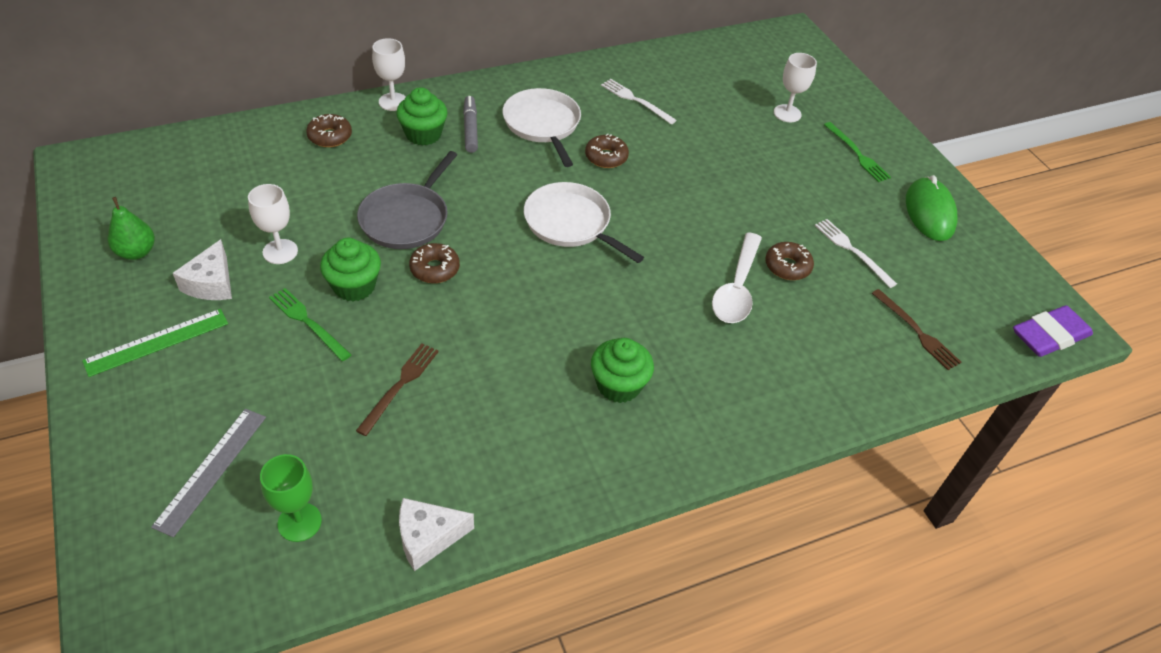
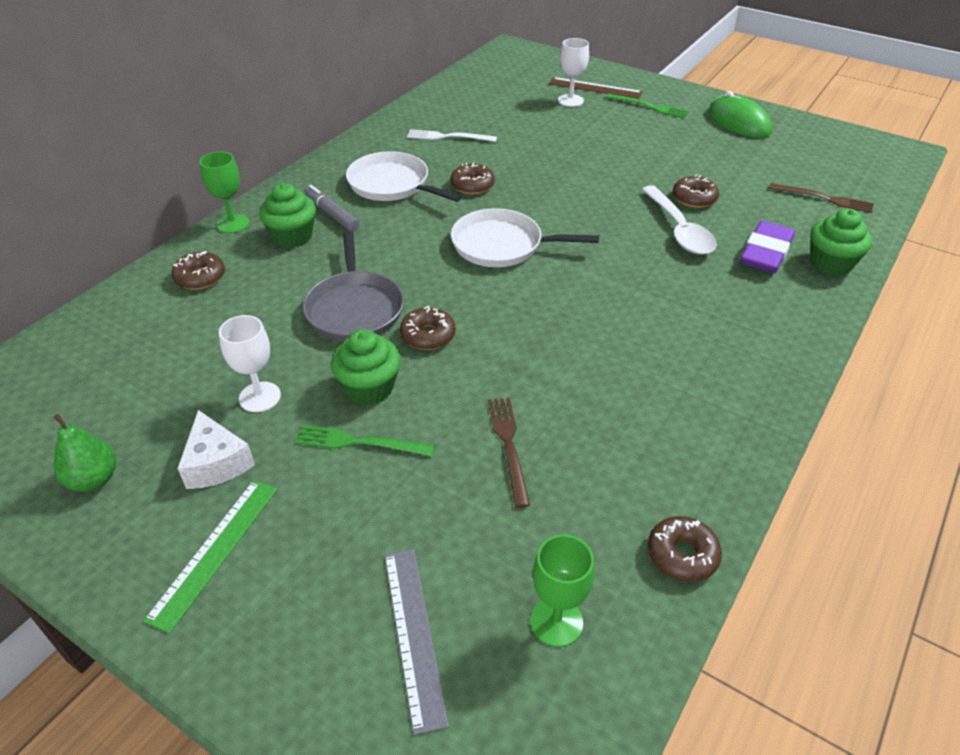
camera: 30 degrees left, 5 degrees down
(393, 102) = (233, 223): white goblet -> green goblet
(428, 537) = (682, 555): white cheese -> brown donut
(618, 385) = (681, 342): green cupcake -> green cupcake (831, 263)
(826, 110) = (595, 88): none -> brown ruler
(852, 251) = (722, 168): white fork -> none
(1049, 335) = (897, 162): purple eraser -> purple eraser (765, 252)

